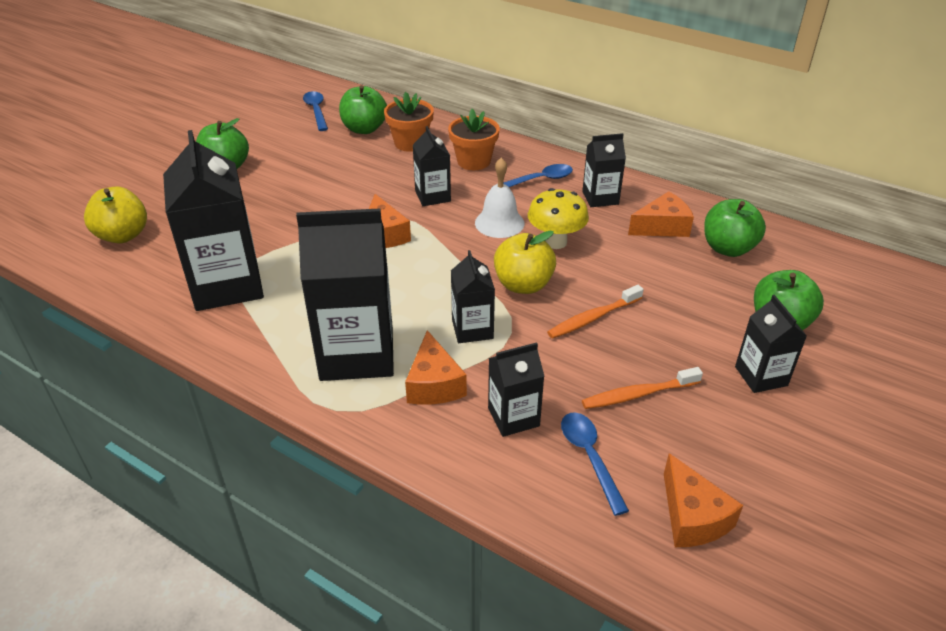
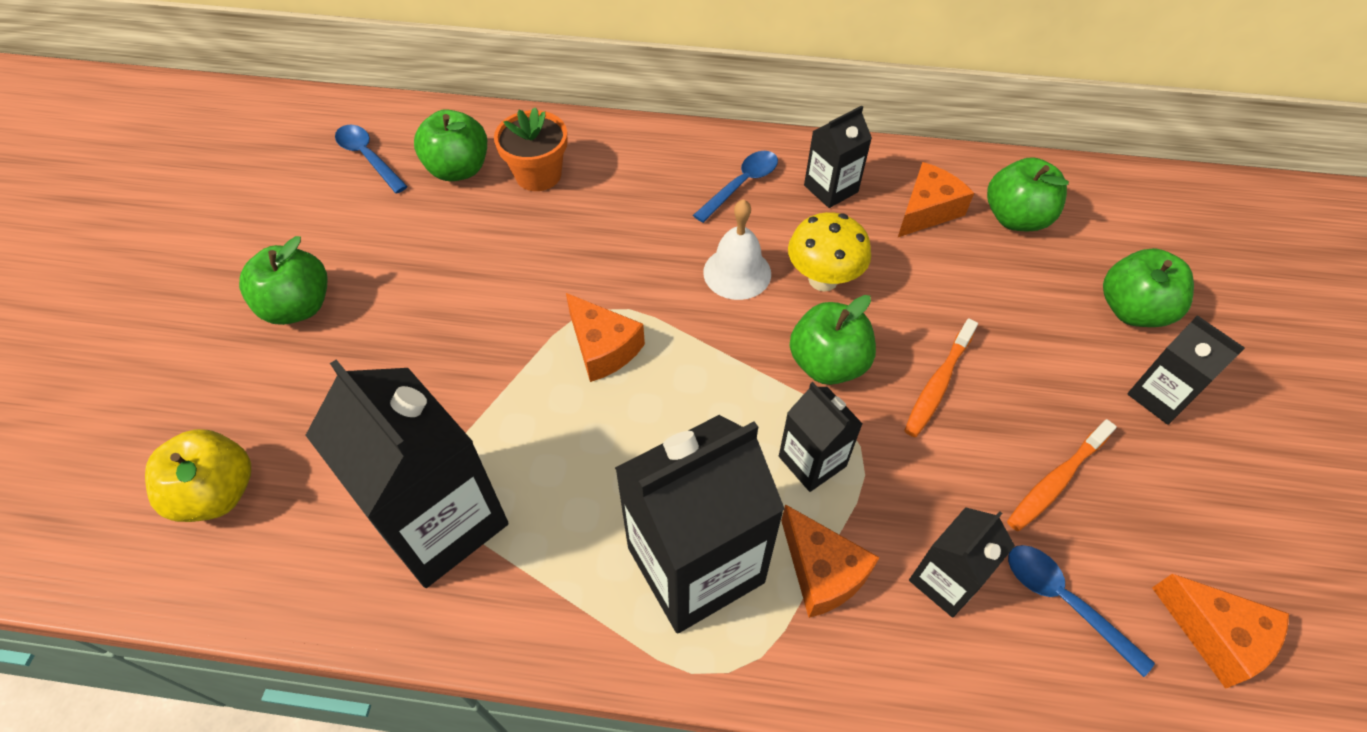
camera: 25 degrees left, 15 degrees up
(432, 196) = (625, 257): black carton -> none
(473, 161) = (641, 179): orange flower pot -> none
(523, 285) = (827, 364): yellow apple -> green apple

